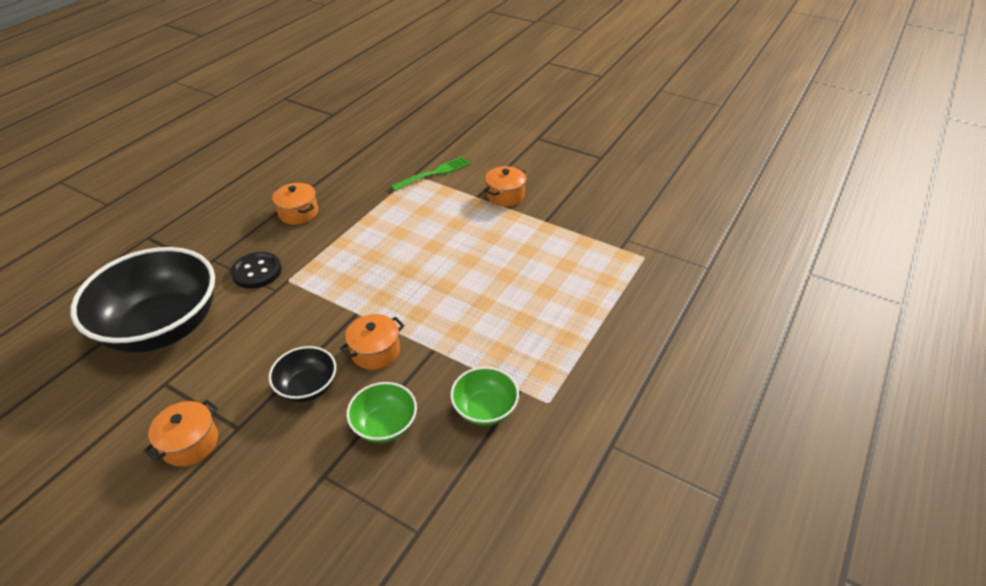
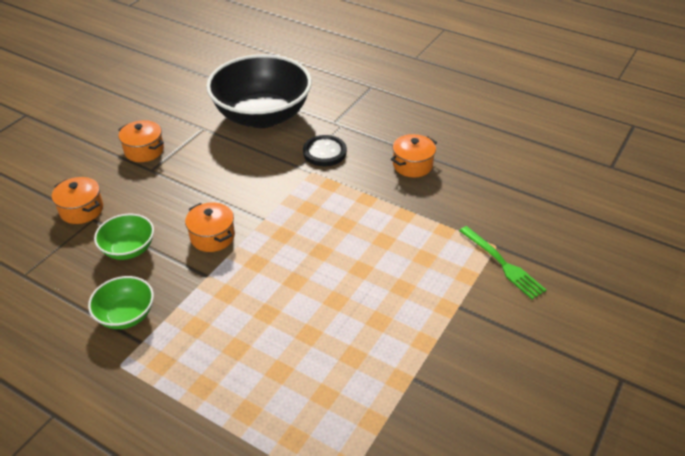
camera: 90 degrees right, 0 degrees up
(307, 387) = (181, 200): black bowl -> none
(505, 196) = (465, 336): orange pot -> orange pot (81, 210)

